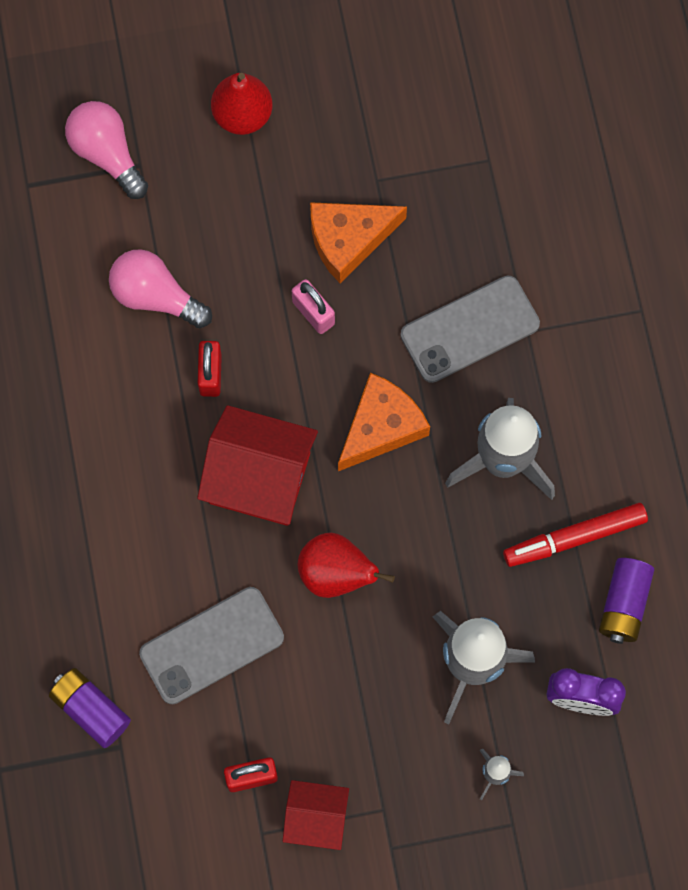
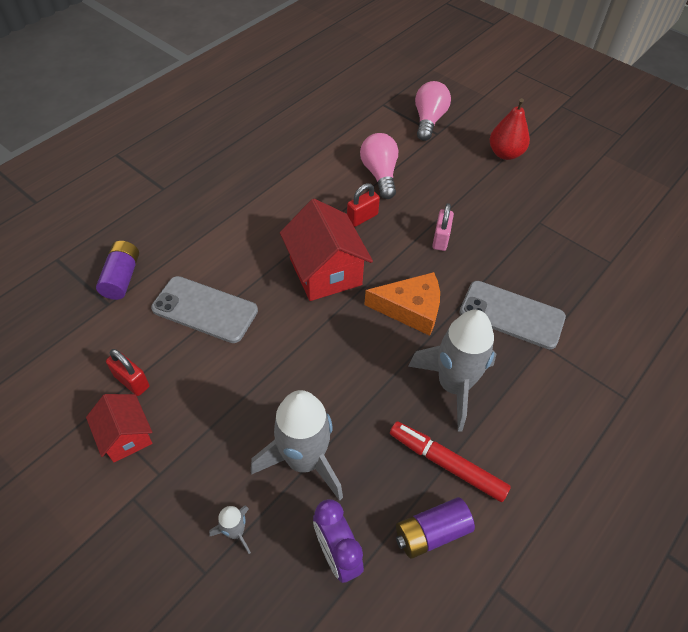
camera: 50 degrees right, 20 degrees down
(336, 574) = (301, 343): red pear -> none
(349, 239) = (495, 230): orange cheese -> none

